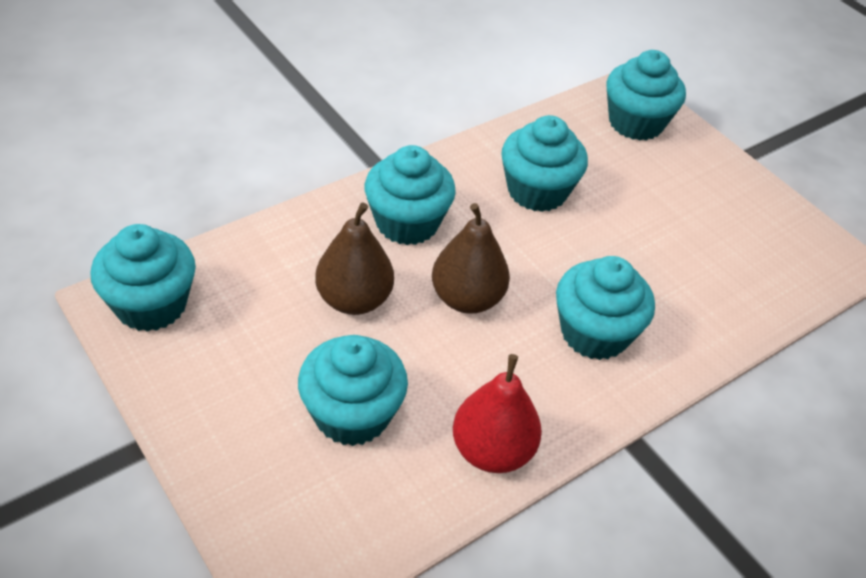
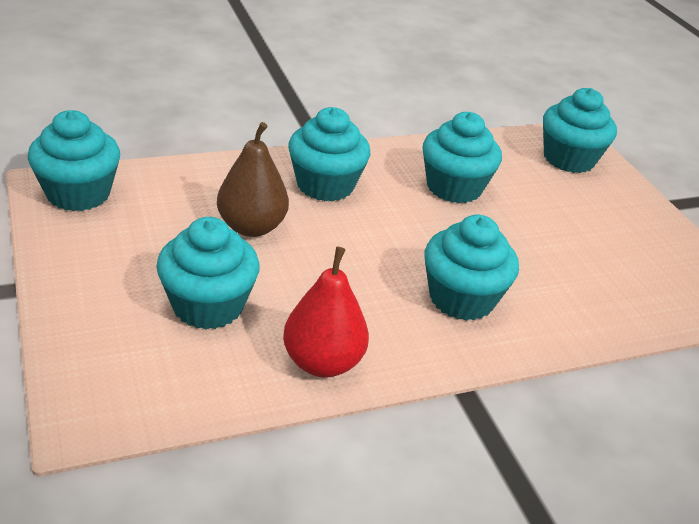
camera: 15 degrees right, 10 degrees down
(467, 298) = (353, 248): brown pear -> none

